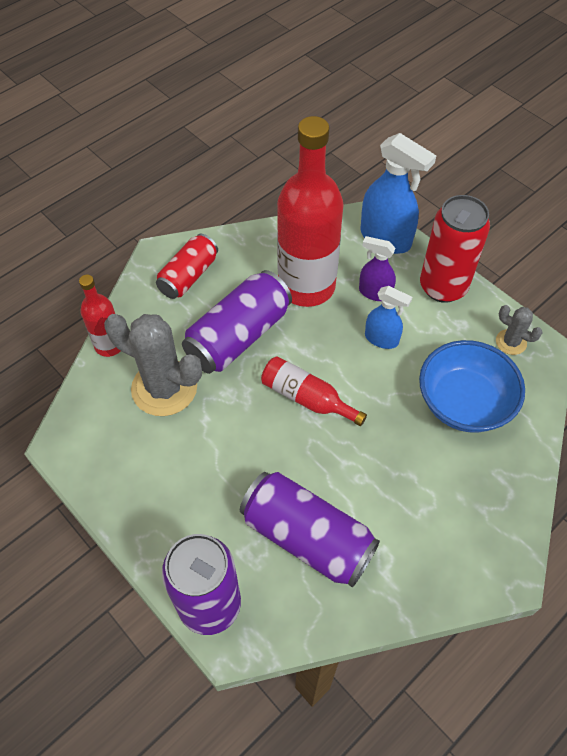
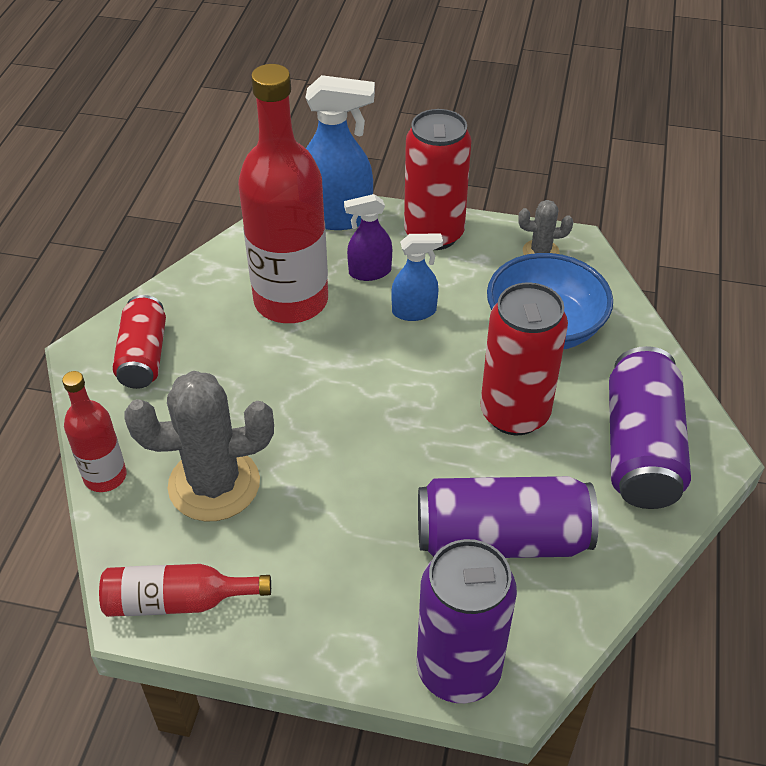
camera: 35 degrees left, 10 degrees down
(238, 336) = (256, 387): purple can -> purple can (641, 448)
(307, 398) = (385, 407): red bottle -> red bottle (177, 601)
(389, 454) = (514, 413): none -> red can

